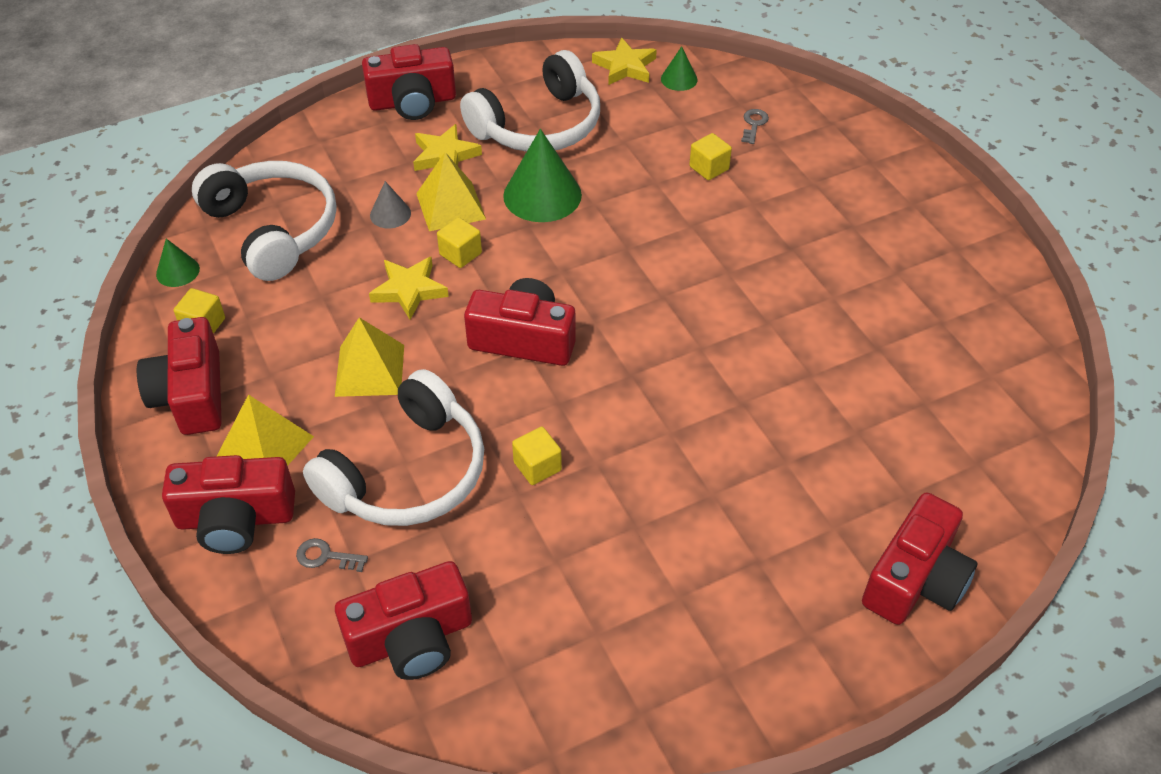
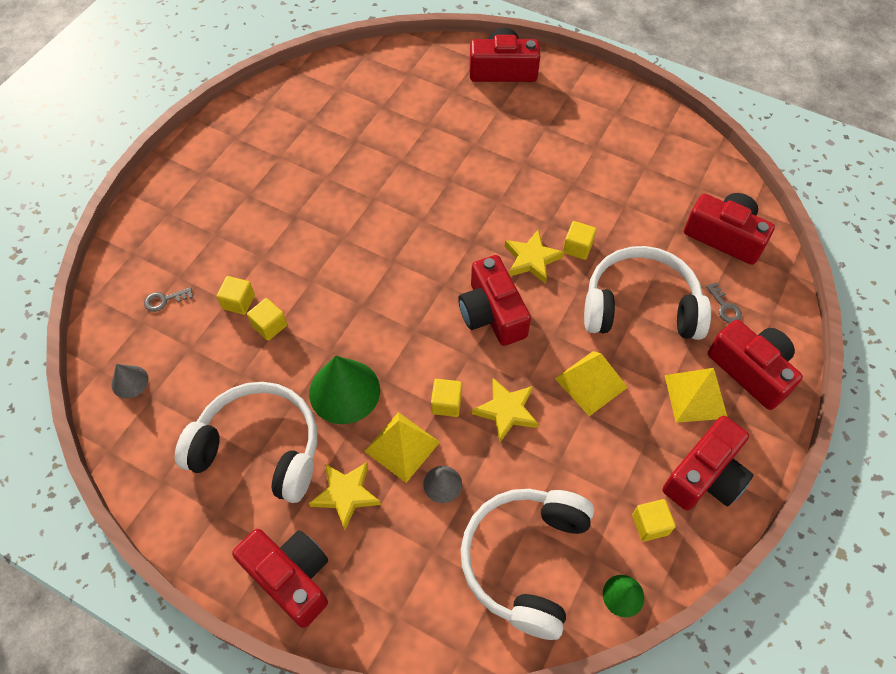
camera: 125 degrees left, 10 degrees up
(625, 67) = (133, 433): yellow star -> yellow star (531, 259)
(661, 177) = (269, 326): none -> yellow cube
(679, 79) = (130, 381): green cone -> grey cone

